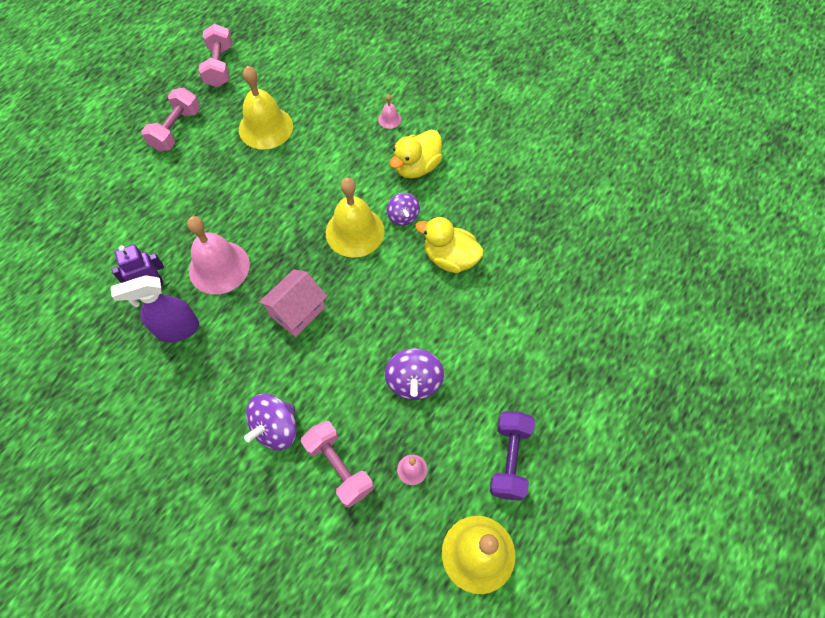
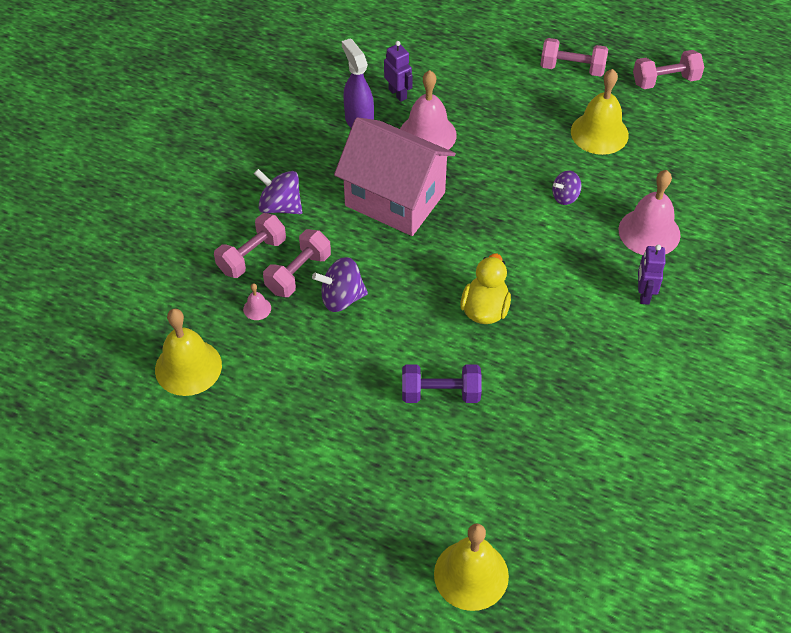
camera: 80 degrees right, 10 degrees down
(297, 311) = (395, 199): pink house -> pink house, size x1.90
(355, 231) = (494, 226): yellow bell -> yellow bell (471, 575)
(374, 420) = (298, 273): none -> pink dumbbell
(389, 119) = (649, 232): pink bell -> pink bell, size x2.30
(403, 216) = (524, 263): purple spinning top -> purple spinning top (565, 197)
(416, 167) = (592, 265): yellow duck -> none
(454, 138) = (644, 294): none -> purple robot
(509, 459) = (277, 383): purple dumbbell -> purple dumbbell (440, 393)

